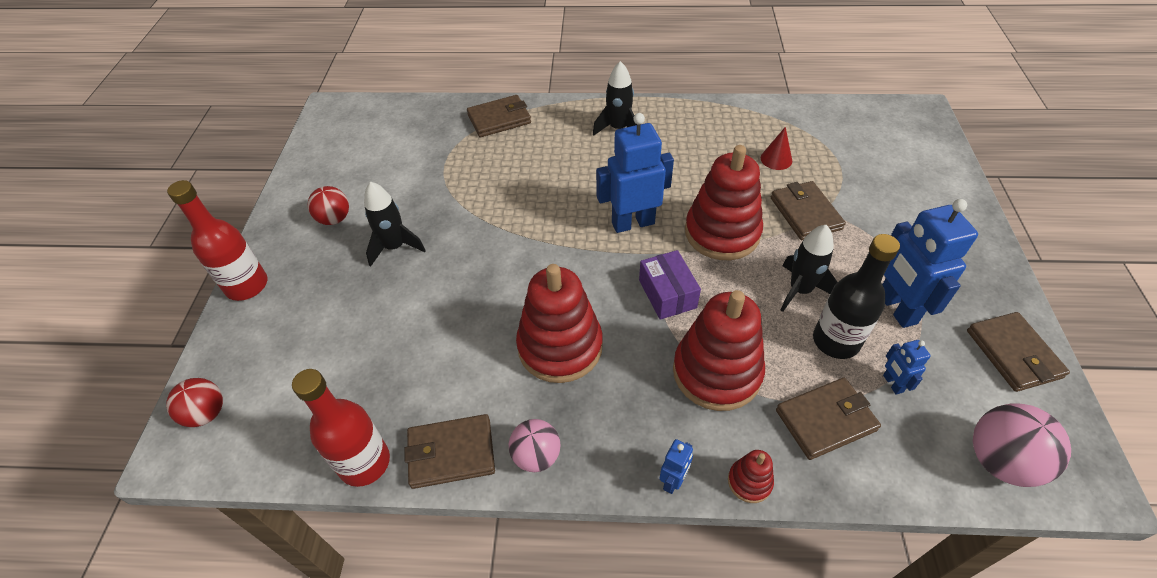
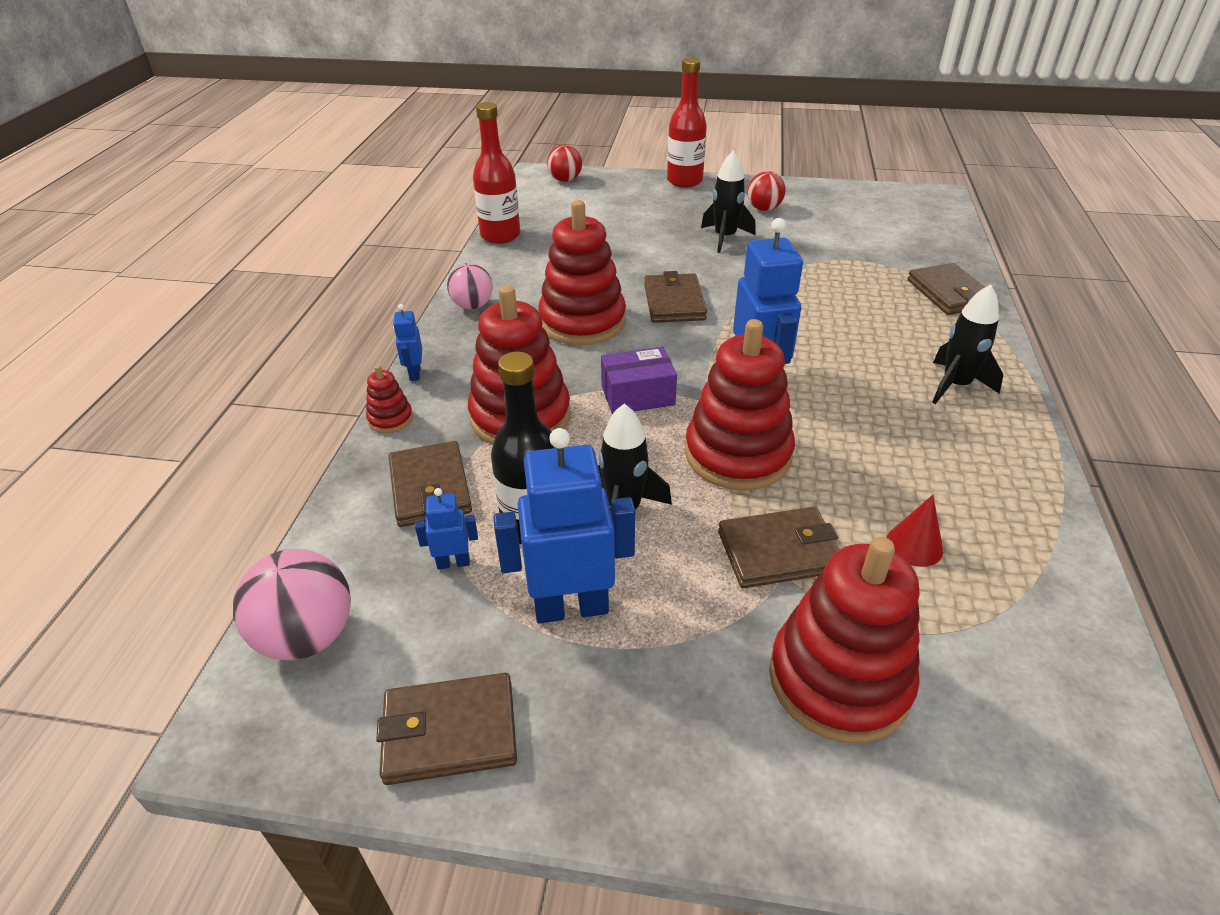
camera: 95 degrees right, 10 degrees down
(451, 453) = (492, 269): brown wallet -> brown wallet (674, 302)
(673, 481) = (414, 373): blue robot -> blue robot turned 45 degrees clockwise
(884, 192) = (839, 680): none -> red stacking toy

